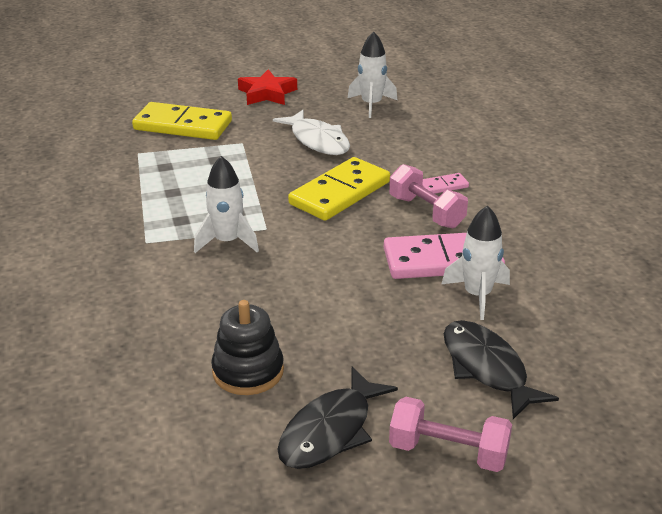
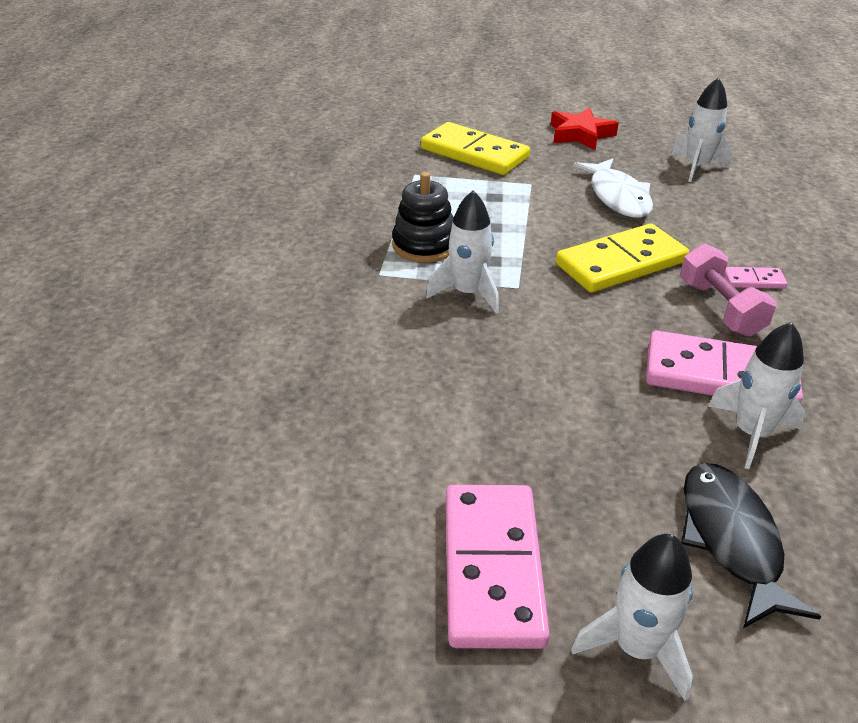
camera: 20 degrees right, 5 degrees up
(248, 371) = (425, 458): black stacking toy -> black stacking toy (424, 245)
(330, 431) = (493, 568): black fish -> pink domino
(448, 452) = (636, 647): pink dumbbell -> white rocket

